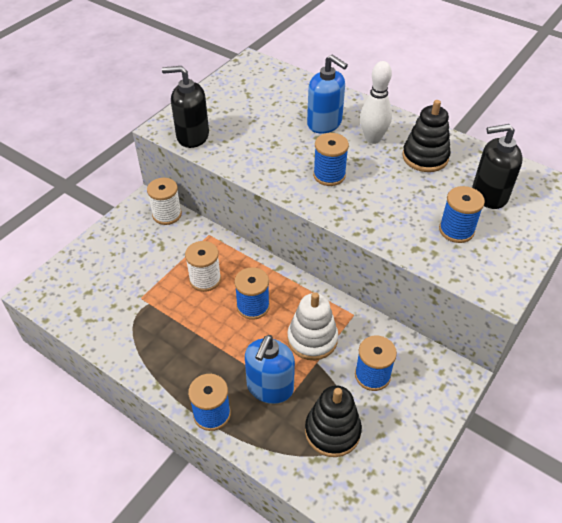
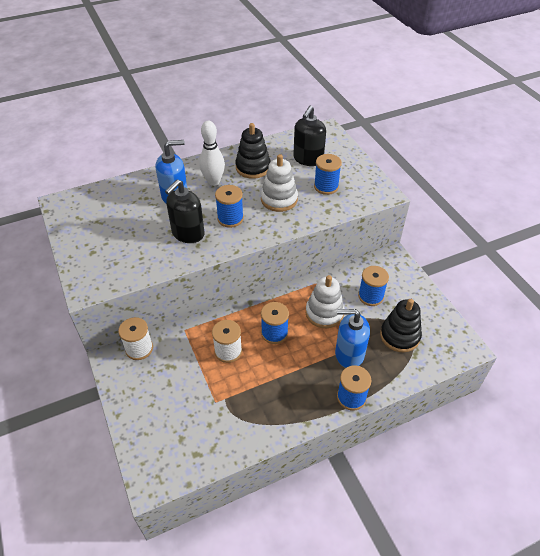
camera: 60 degrees left, 0 degrees up
(192, 136) = (116, 275): black soap dispenser -> black soap dispenser (188, 233)
(270, 387) = (349, 354): blue soap dispenser -> blue soap dispenser turned 135 degrees clockwise
(394, 199) = (279, 199): none -> white stacking toy

